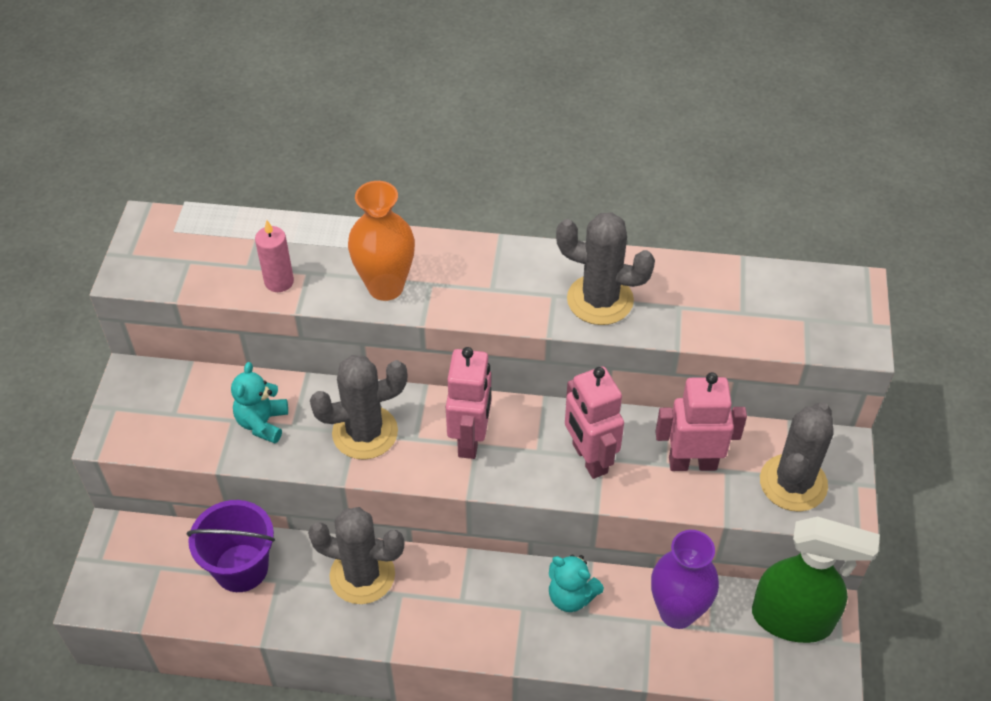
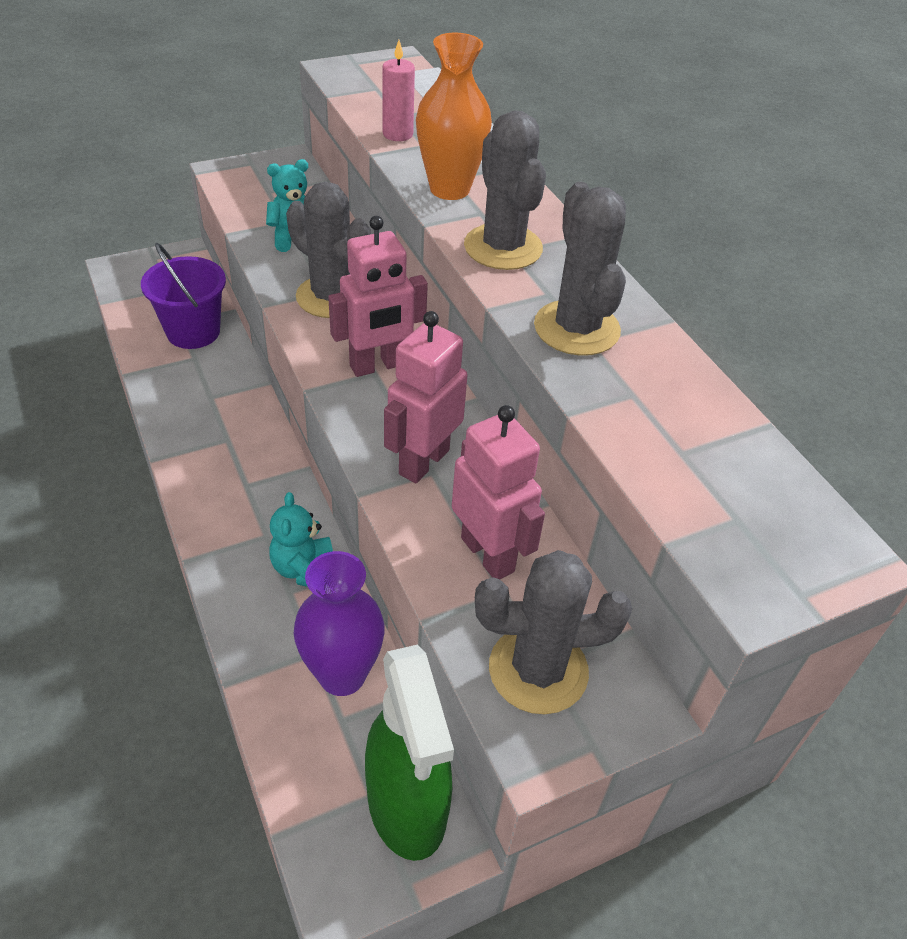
camera: 55 degrees right, 5 degrees down
(362, 575) = (231, 406): grey cactus -> grey cactus (503, 247)

